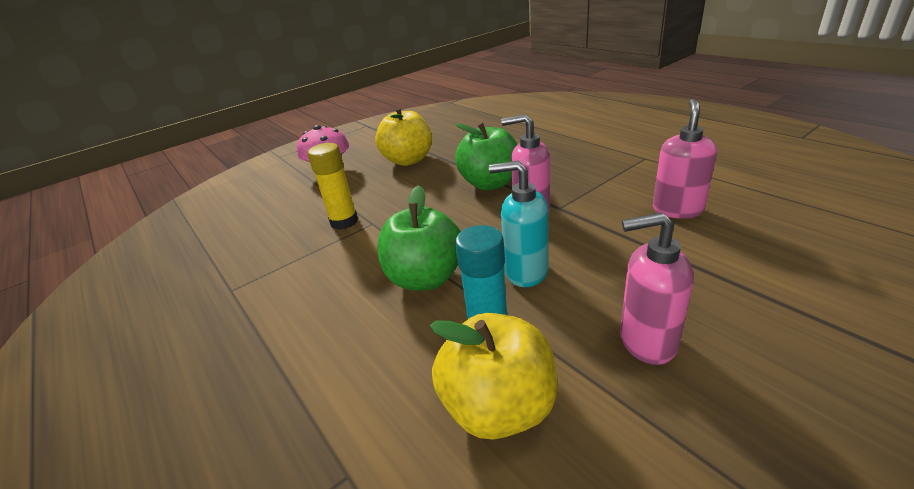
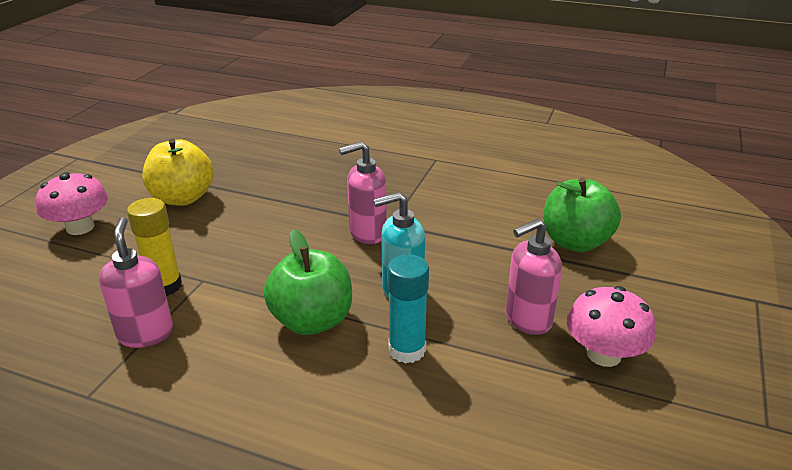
camera: 35 degrees left, 0 degrees up
(490, 183) = (304, 210): green apple -> green apple (575, 242)
(499, 407) = (455, 401): yellow apple -> none
(677, 210) = (490, 206): pink soap dispenser -> pink soap dispenser (146, 333)
(730, 420) = (604, 354): none -> pink mushroom

